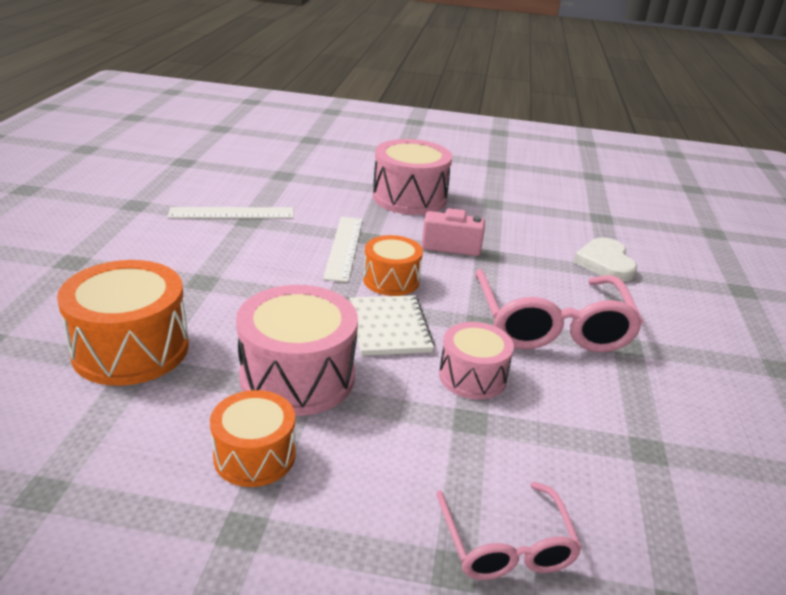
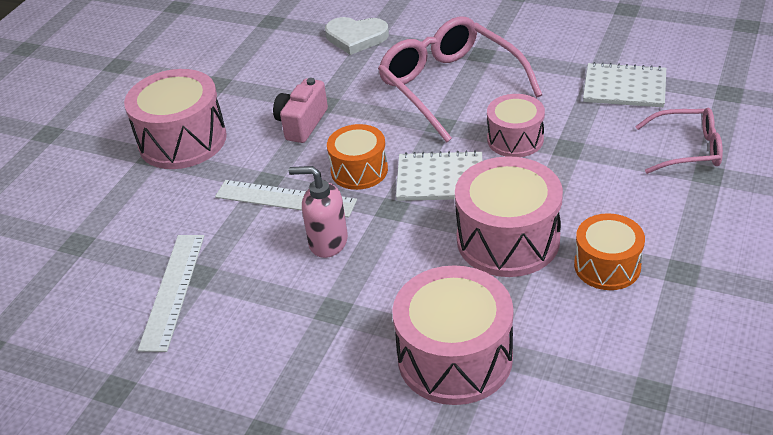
camera: 70 degrees left, 10 degrees up
(131, 349) = (455, 357): orange drum -> pink drum
(288, 272) = (327, 242): none -> pink soap dispenser
(551, 326) = (450, 86): pink glasses -> pink glasses turned 135 degrees counterclockwise
(626, 475) = (624, 87): none -> white notebook

